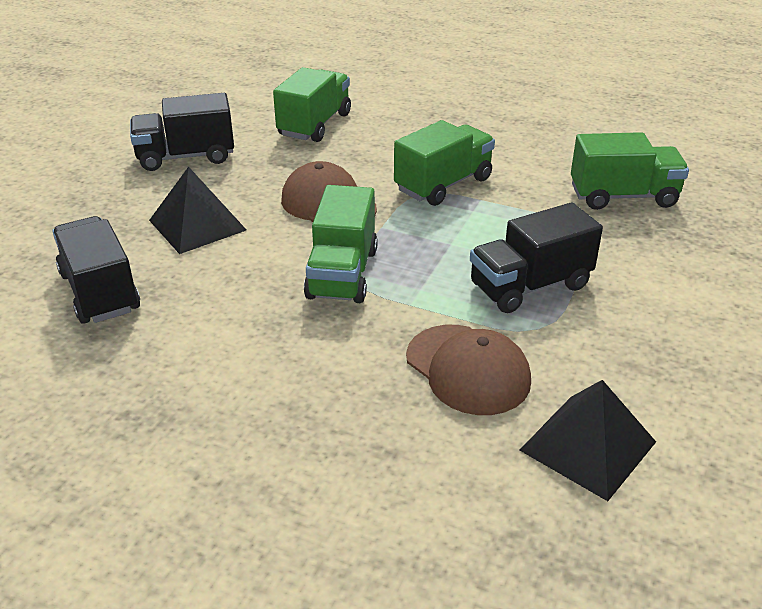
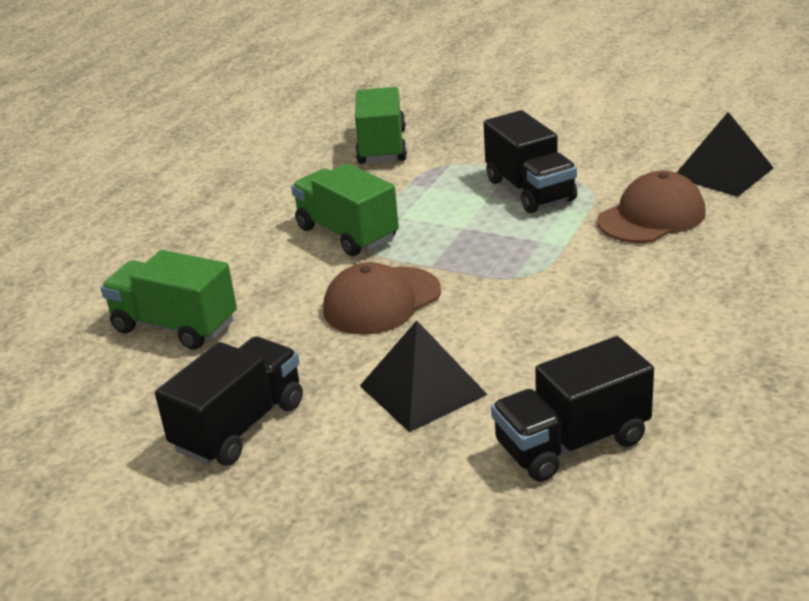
camera: 85 degrees left, 5 degrees down
(186, 157) = (239, 426): black truck -> black truck turned 135 degrees counterclockwise
(342, 274) = (519, 283): green truck -> none

